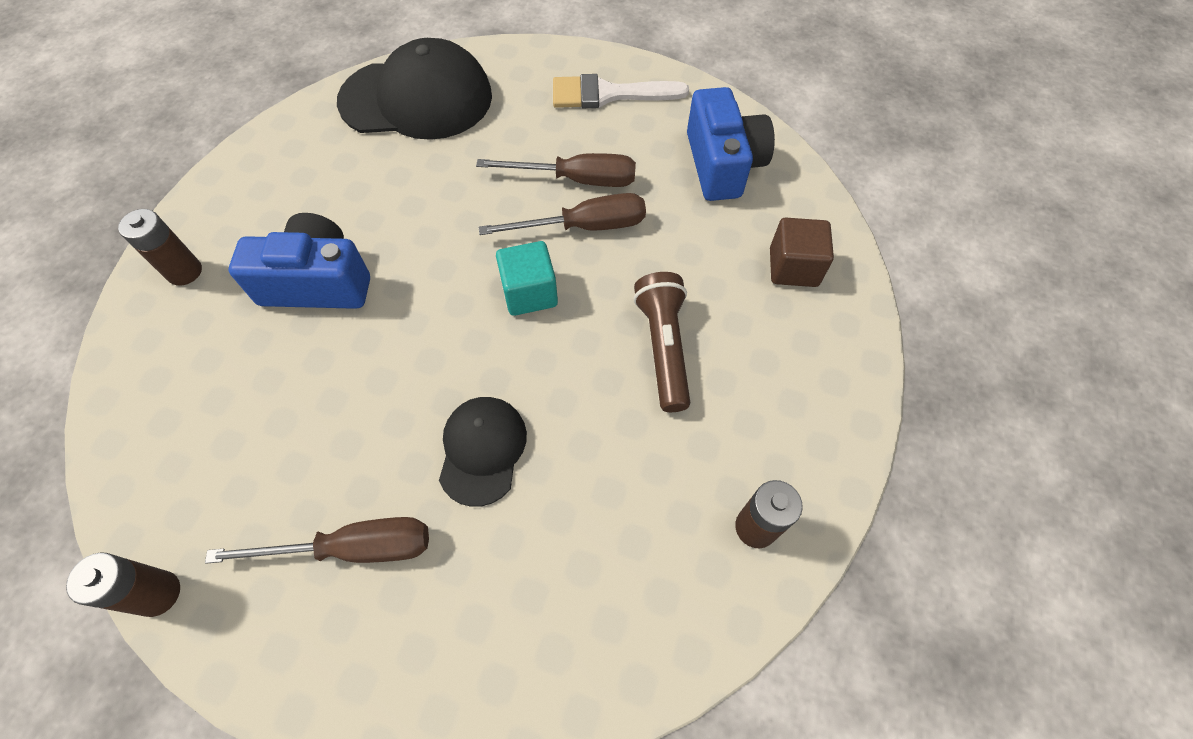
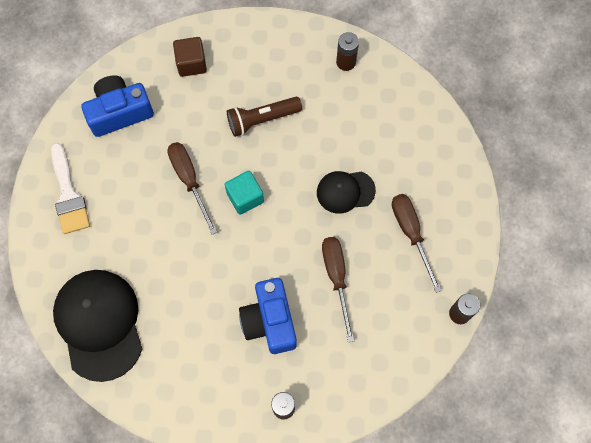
camera: 105 degrees left, 10 degrees up
(576, 180) = (152, 195): brown screwdriver -> brown screwdriver (336, 278)

